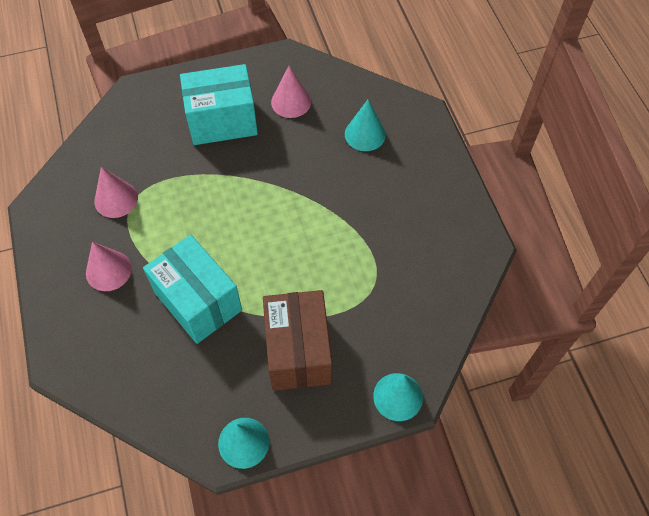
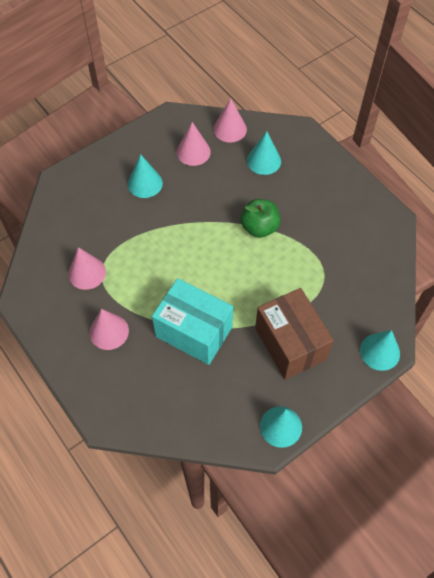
camera: 20 degrees left, 0 degrees up
(222, 121) = (145, 183): turquoise box -> turquoise cone
(325, 208) = (259, 227): none -> green apple
(343, 88) = (230, 129): none -> pink cone

